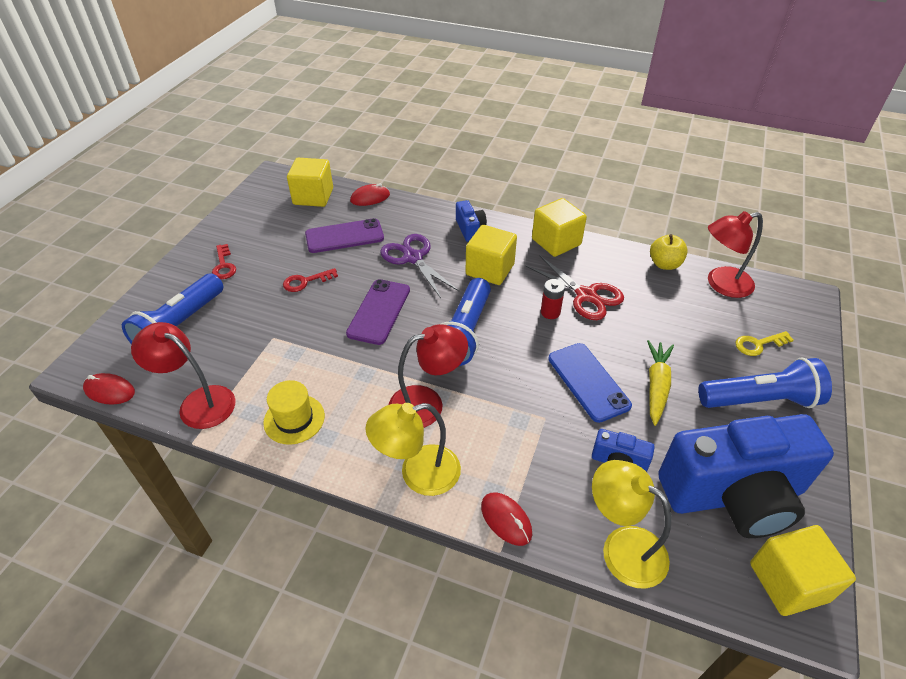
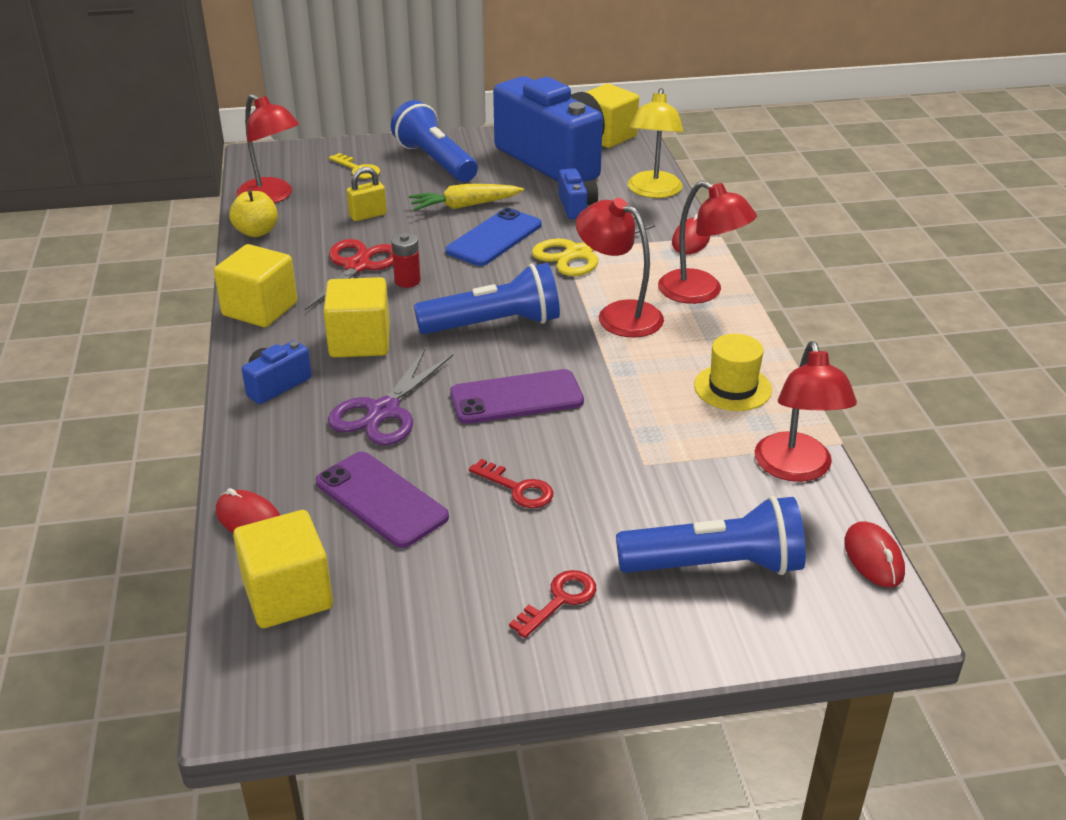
camera: 120 degrees left, 10 degrees down
(418, 474) = (701, 292): yellow lamp -> red lamp
(531, 424) = (579, 253): none -> yellow scissors
(665, 324) = (368, 215): none -> yellow padlock

